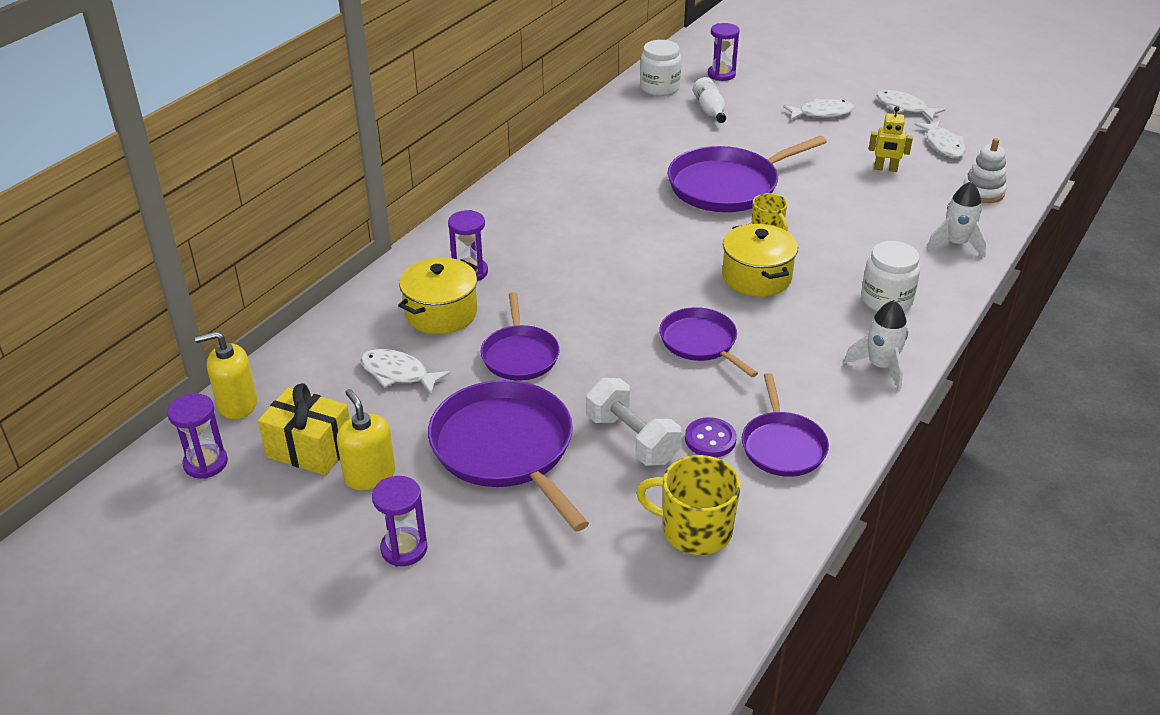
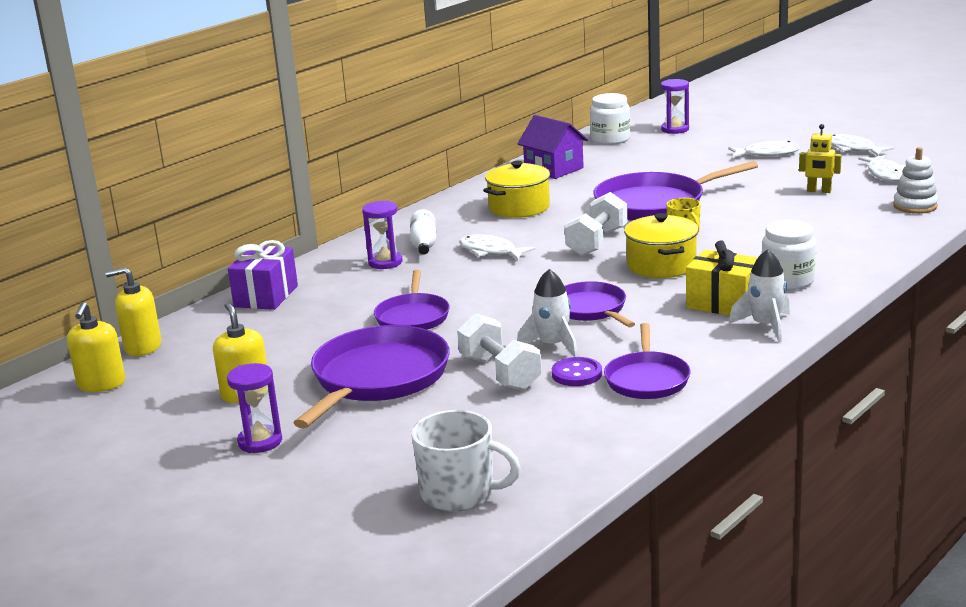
camera: 10 degrees right, 15 degrees down
(205, 463) = (101, 384): purple hourglass -> yellow soap dispenser
(310, 449) = (197, 376): yellow gift -> yellow gift (724, 303)
(354, 324) = (266, 296): none -> purple gift
(398, 374) = (295, 328): white fish -> white fish (490, 251)
(441, 313) = (349, 289): yellow pot -> yellow pot (519, 207)
(505, 449) = (377, 378): purple pan -> purple pan turned 45 degrees clockwise
(612, 131) = (553, 169): none -> purple house
(634, 620) = (459, 493): none -> white mug
(683, 243) = (597, 242): none -> white dumbbell
(694, 530) = (540, 434): yellow mug -> none
(710, 110) = (655, 153): white bottle -> white bottle (424, 244)
(956, 244) = (874, 242): white rocket -> white rocket (552, 346)

